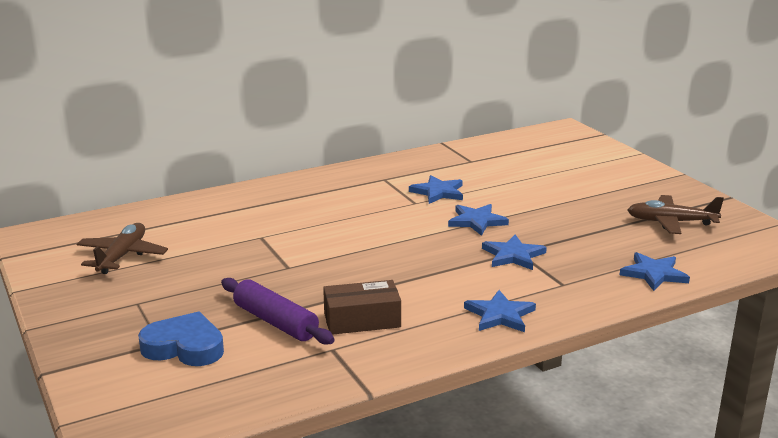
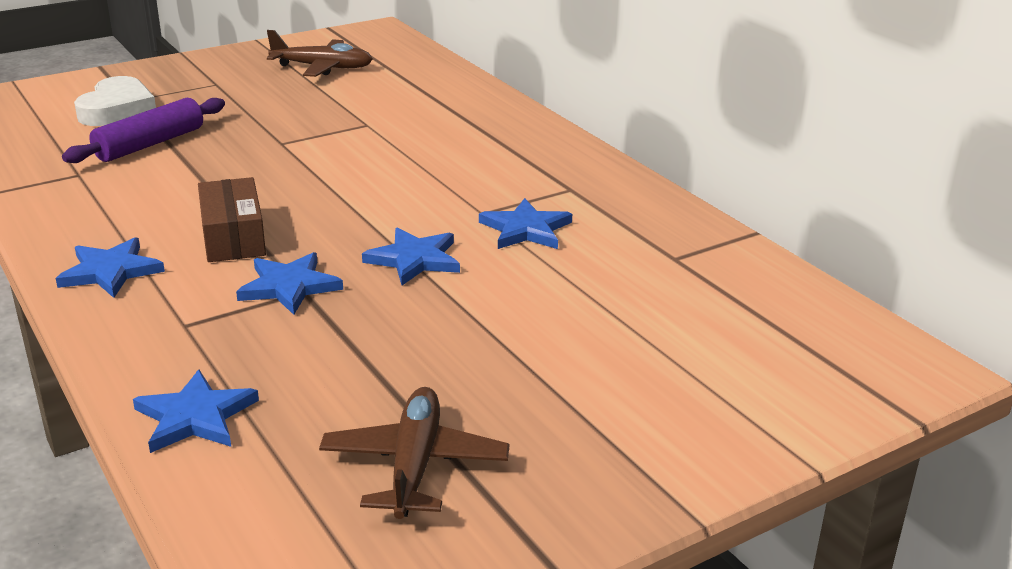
camera: 85 degrees right, 5 degrees up
(184, 347) = (117, 109): blue heart -> white heart
(362, 320) = (135, 187): brown box -> brown box (233, 237)

